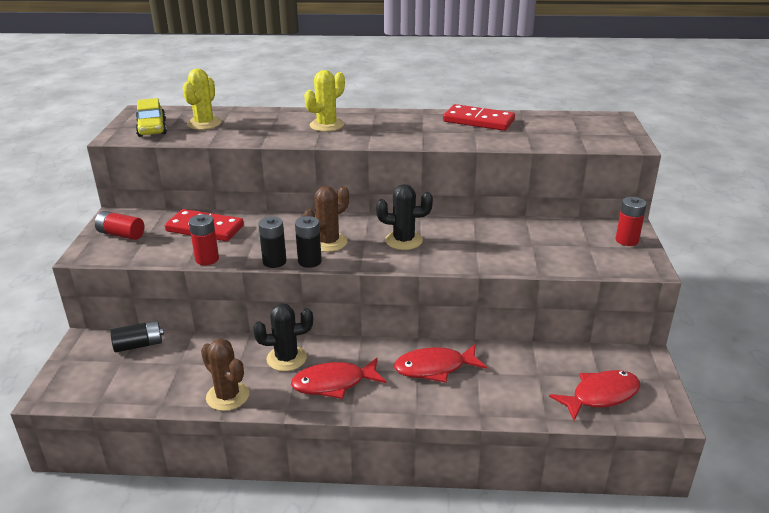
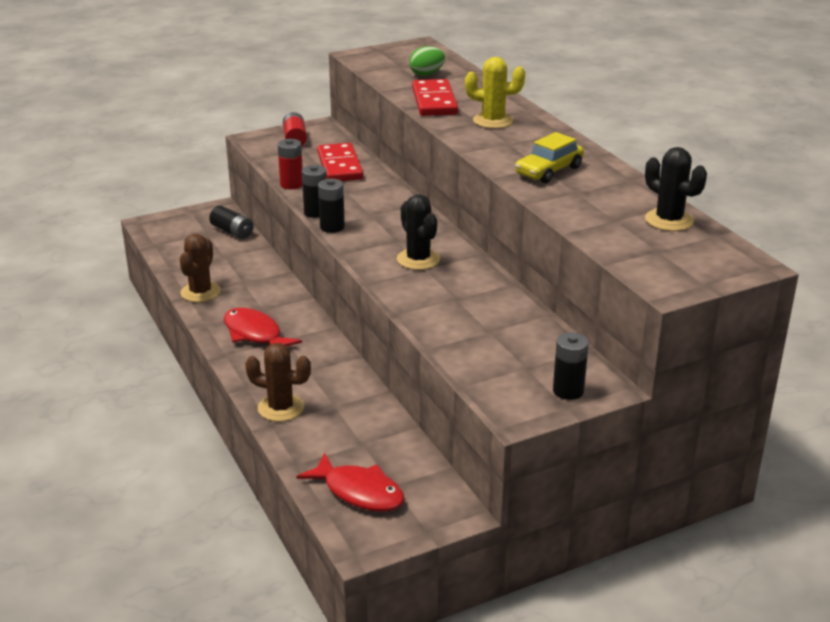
camera: 60 degrees right, 0 degrees up
(152, 128) = (390, 60): yellow car -> yellow car (549, 171)
(204, 123) = (426, 74): yellow cactus -> green egg
(286, 358) = (270, 300): black cactus -> black cactus (669, 220)
(328, 242) = (374, 225): brown cactus -> brown cactus (281, 408)
(434, 368) = (320, 379): red fish -> none
(478, 121) = (613, 187): red domino -> red domino (434, 101)
(627, 240) = (568, 391): red battery -> black battery

